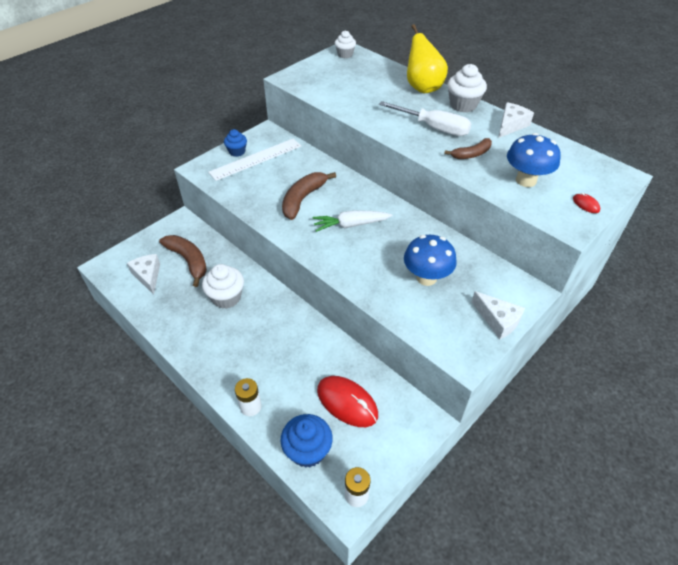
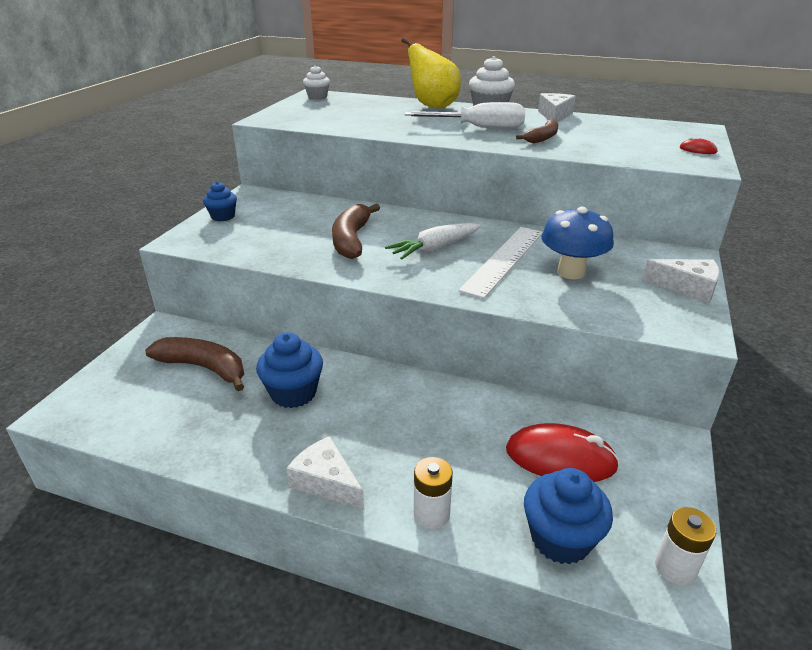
camera: 25 degrees left, 15 degrees down
(148, 276) = (147, 403): white cheese -> white cheese (326, 482)
(226, 297) = (293, 393): white cupcake -> blue cupcake
(256, 159) = (255, 218): white ruler -> white ruler (504, 260)
(526, 180) = (620, 145): blue mushroom -> none

